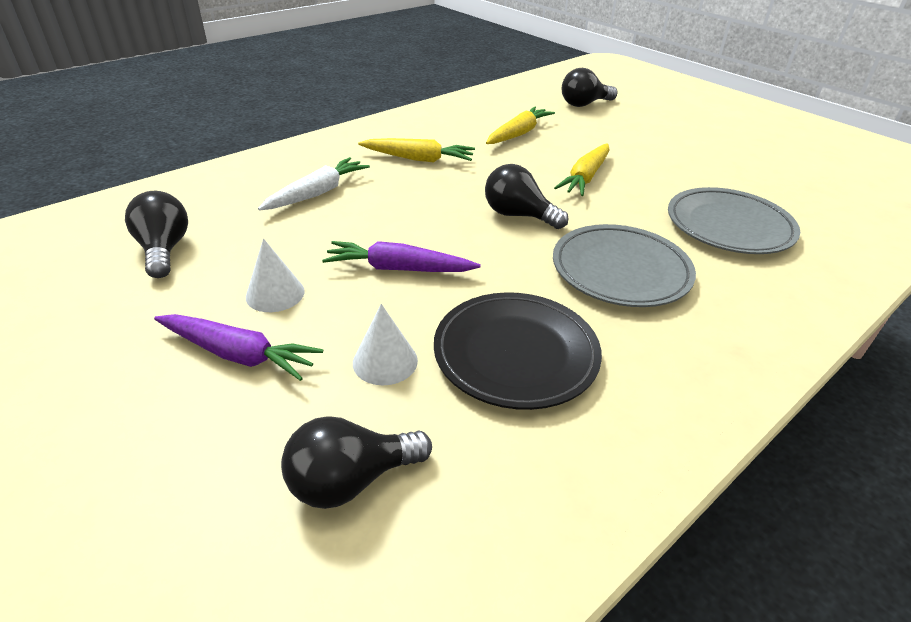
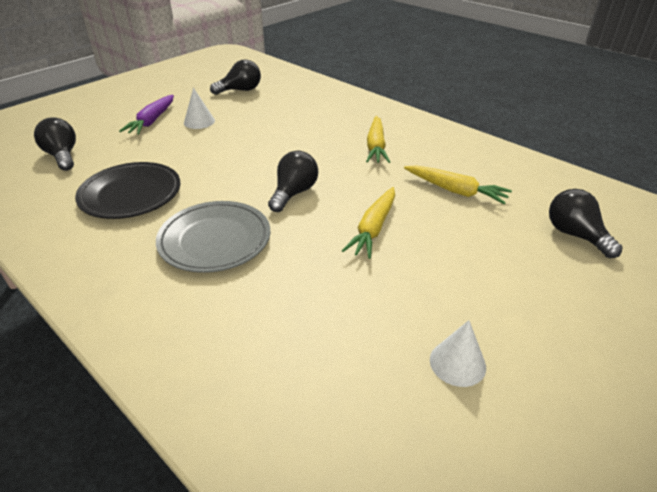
camera: 85 degrees right, 0 degrees up
(317, 193) = (310, 118): white carrot -> none
(385, 361) = (136, 156): white cone -> white cone (457, 363)
(398, 269) = (221, 152): purple carrot -> none
(585, 177) = (373, 229): yellow carrot -> yellow carrot turned 90 degrees counterclockwise
(729, 226) = (293, 319): grey plate -> none

